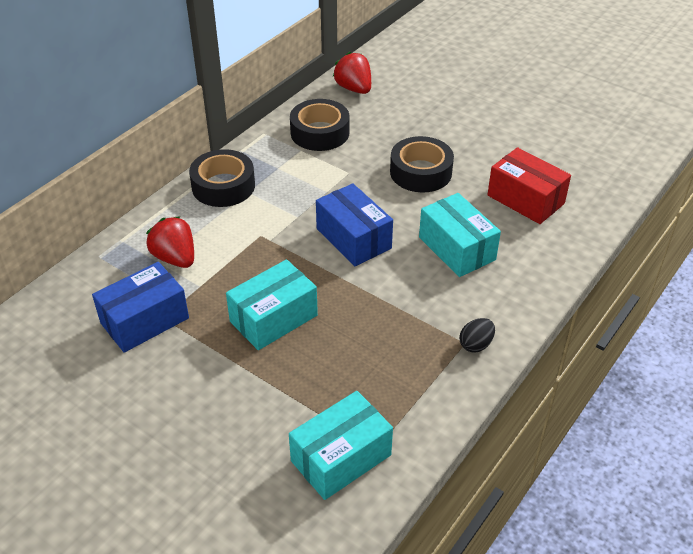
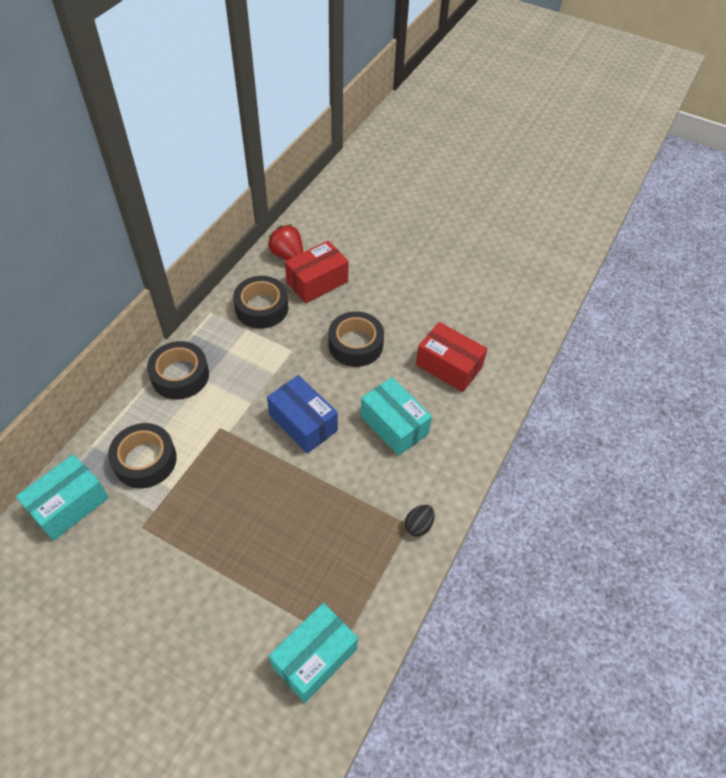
camera: 10 degrees left, 10 degrees up
(144, 320) = (125, 532): blue box -> none
(175, 258) = (145, 460): red strawberry -> black tape
(273, 318) = (241, 517): turquoise box -> turquoise box (69, 505)
(384, 114) = (317, 282): none -> red box

